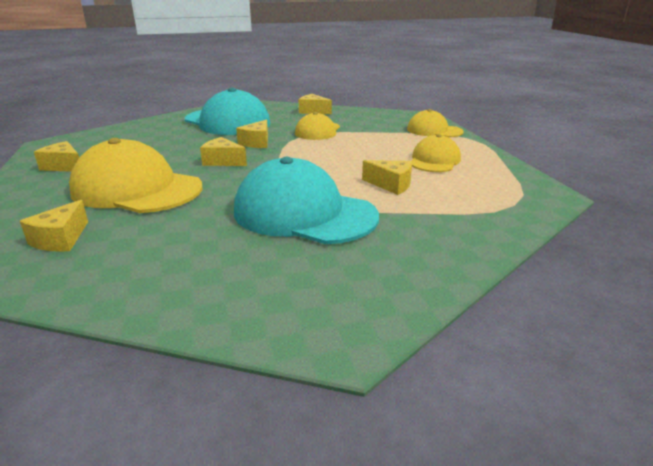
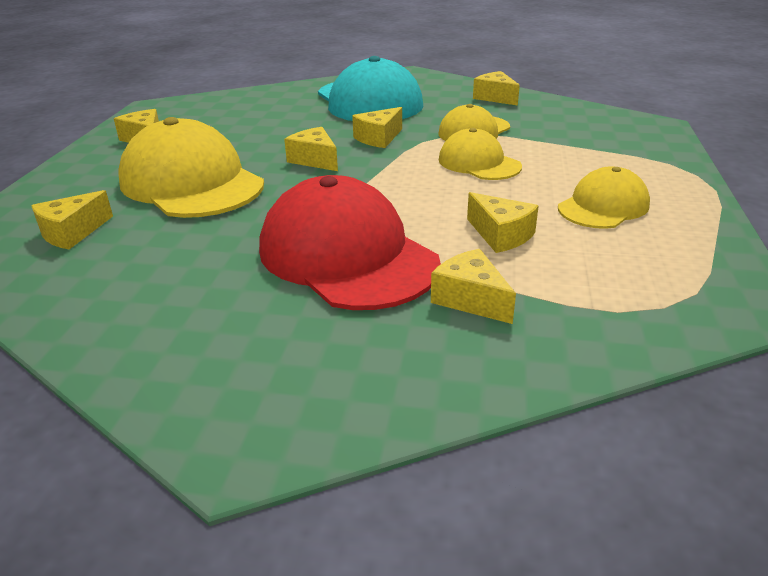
camera: 25 degrees right, 5 degrees up
(304, 213) = (347, 255): turquoise cap -> red cap
(408, 222) = (471, 299): none -> yellow cheese
(434, 130) = (651, 154): yellow cap -> yellow cap (479, 163)

